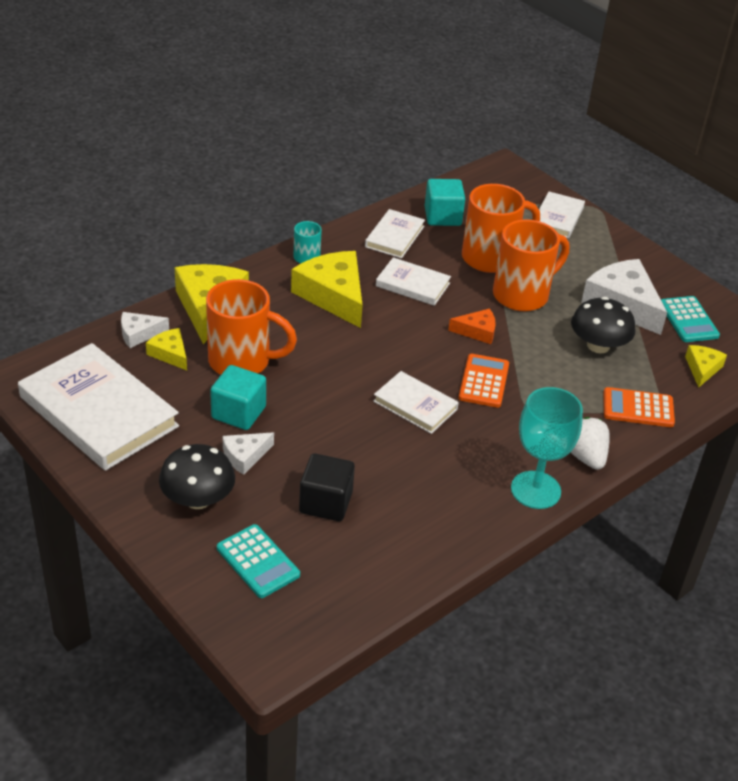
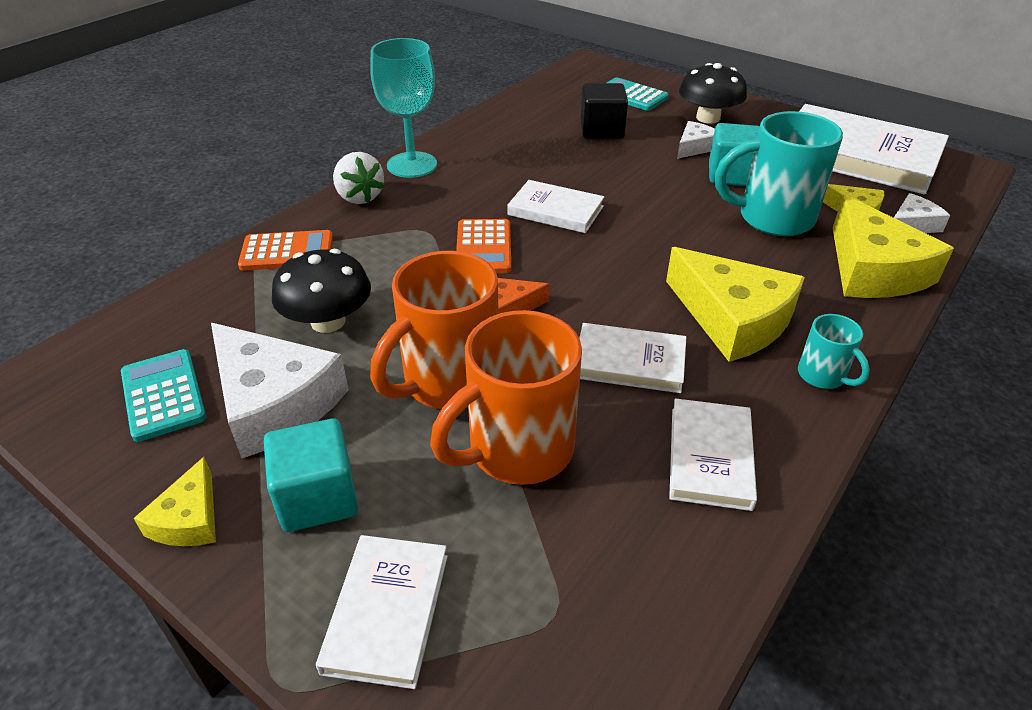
camera: 170 degrees right, 0 degrees up
(242, 361) = (772, 218): orange mug -> turquoise mug
(442, 216) = (644, 540): turquoise cube -> turquoise cube (318, 497)
(702, 369) = (176, 317): yellow cheese -> yellow cheese (189, 519)

